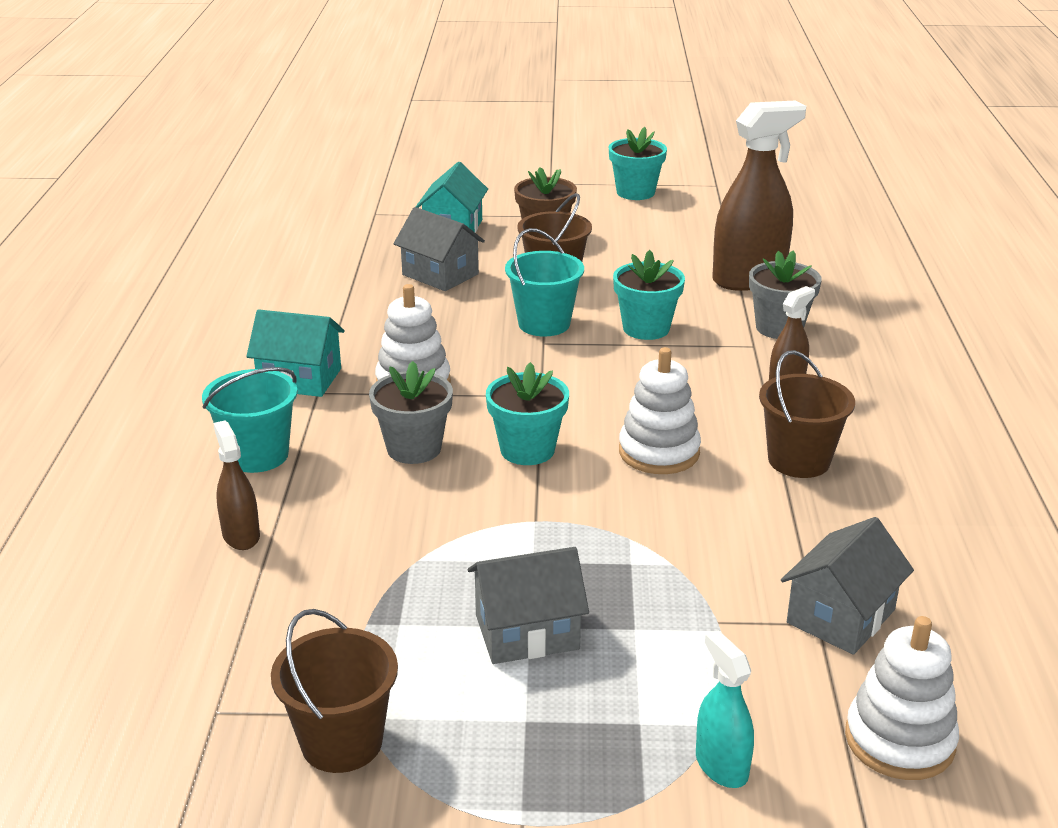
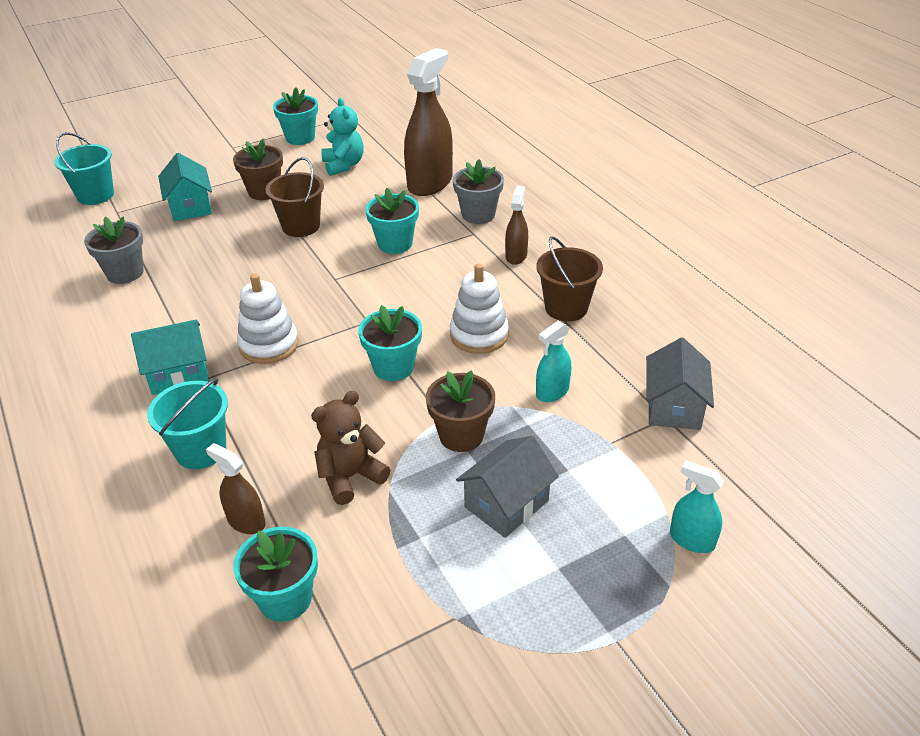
camera: 30 degrees left, 10 degrees up
(214, 619) = (285, 598): none -> turquoise flower pot
(341, 742) = (457, 646): brown bucket -> none
(381, 537) = (350, 477): none -> brown teddy bear
(414, 448) = (314, 397): grey flower pot -> grey flower pot (125, 273)
(440, 274) = (213, 248): grey house -> none
(540, 544) = (461, 435): none -> brown flower pot
(544, 324) = (323, 264): turquoise bucket -> turquoise bucket (95, 195)
(660, 232) = (343, 165): none -> turquoise teddy bear
(693, 542) = (552, 392): none -> turquoise spray bottle
(899, 740) = (766, 474): white stacking toy -> none

